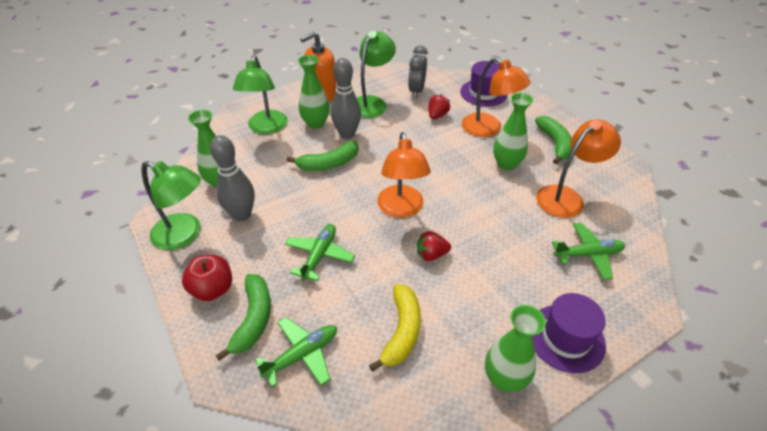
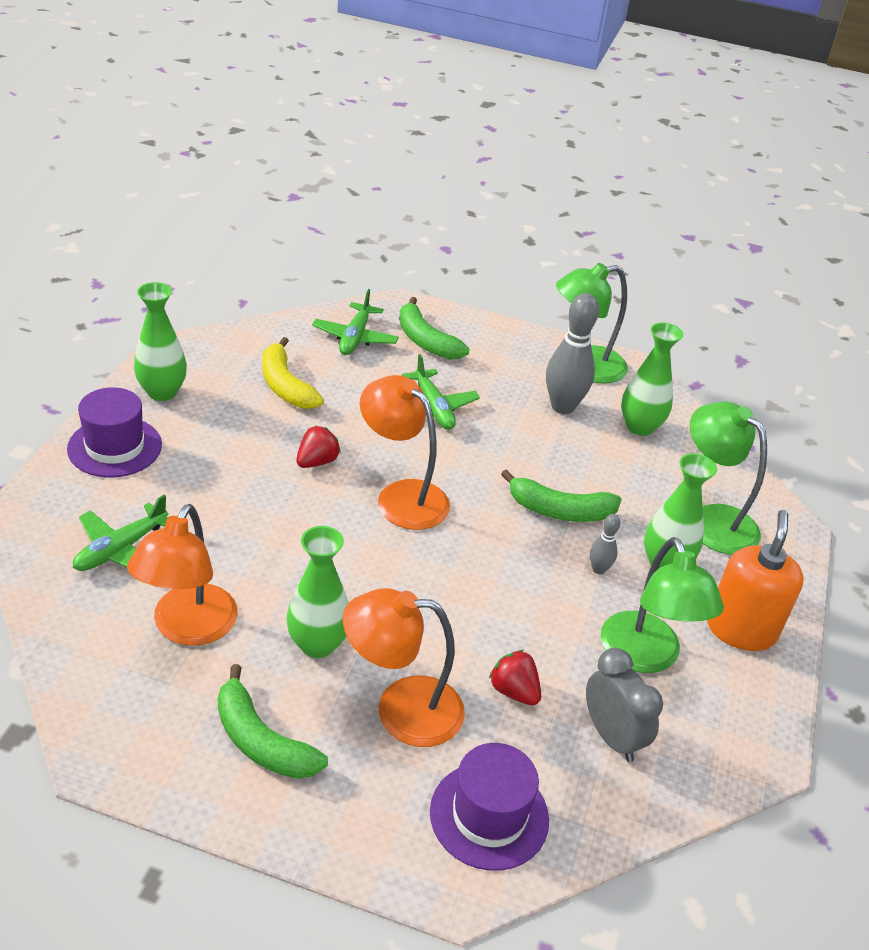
camera: 135 degrees right, 5 degrees down
(213, 289) = (490, 343): red apple -> none
(329, 164) = (560, 510): green banana -> green banana turned 105 degrees counterclockwise
(347, 134) = (598, 569): grey bowling pin -> grey bowling pin, size x0.49
(437, 115) = (514, 691): red strawberry -> red strawberry turned 150 degrees clockwise

